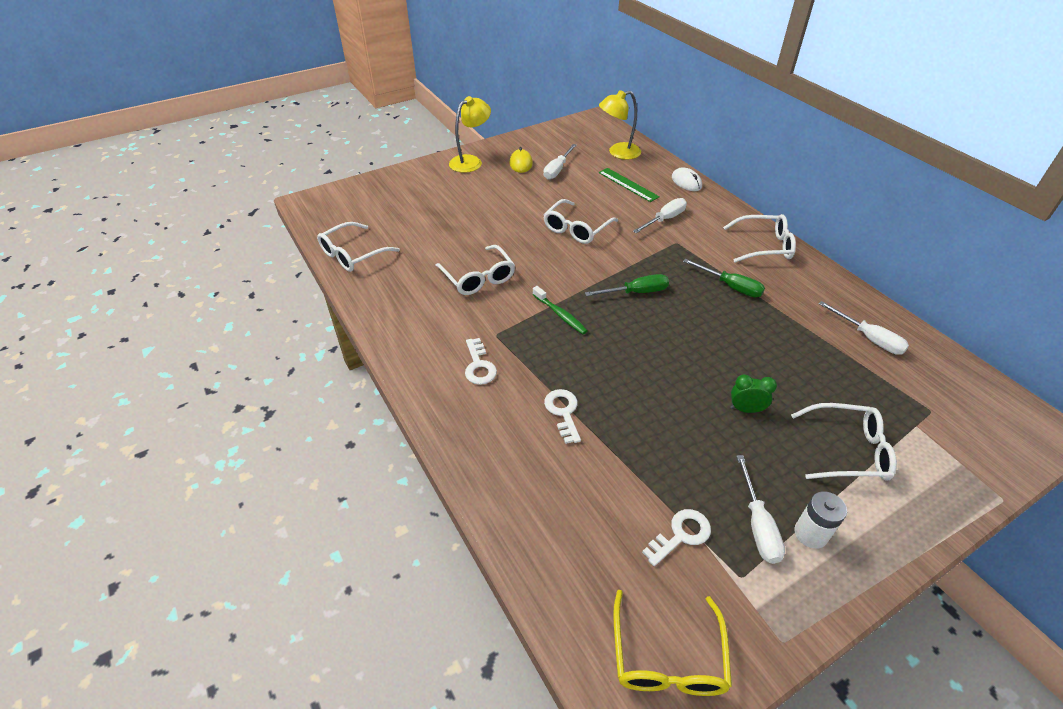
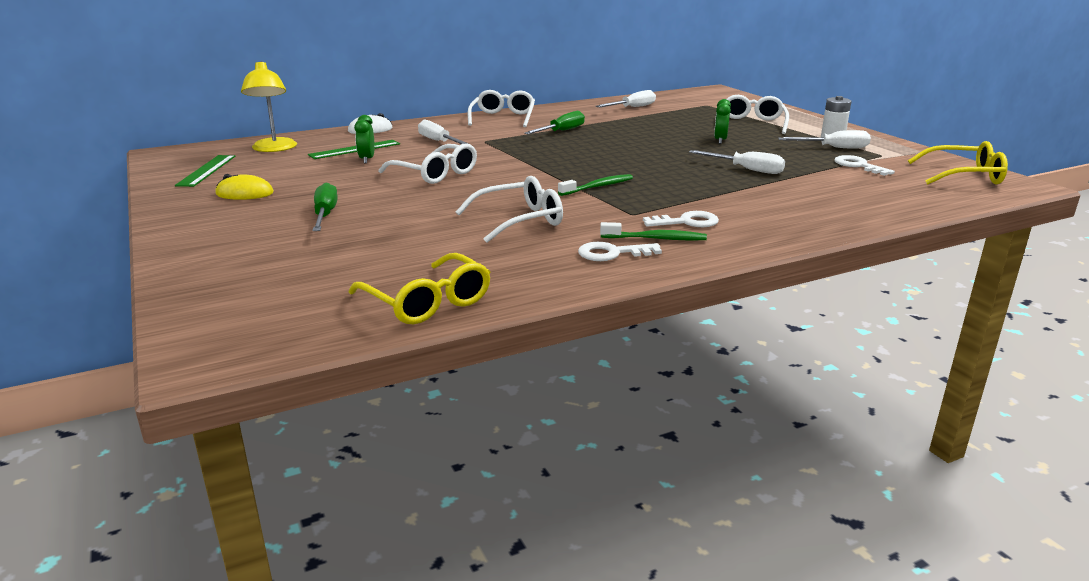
camera: 85 degrees left, 20 degrees down
(353, 254) = (427, 302): white glasses -> yellow glasses
(443, 347) = (656, 239): none -> green toothbrush
(471, 161) = (201, 222): yellow lamp -> none
(557, 170) = (285, 176): white screwdriver -> white screwdriver (746, 169)
(563, 141) = (206, 170): none -> green ruler
(563, 412) = (745, 191): white key -> white key (612, 253)
(603, 194) = (367, 160): none -> green clock
(636, 292) = (564, 159): green screwdriver -> green screwdriver (325, 215)

